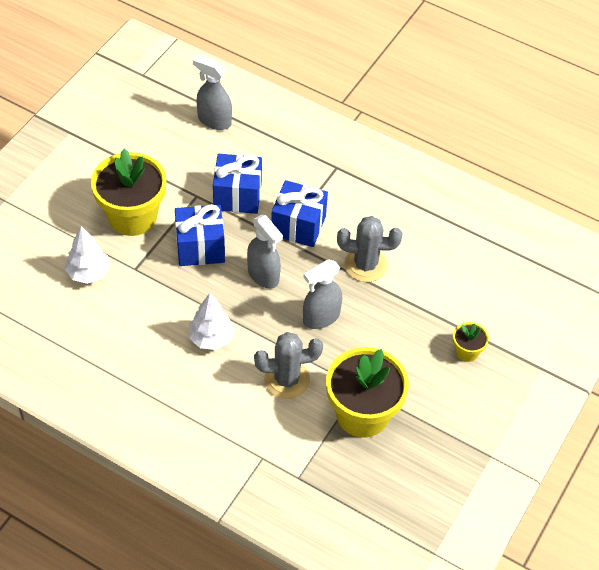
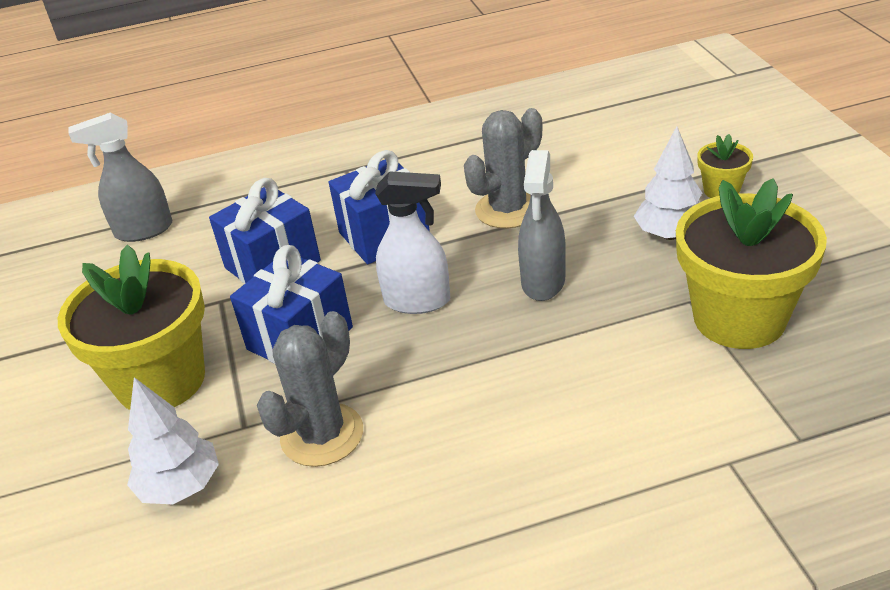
camera: 40 degrees left, 15 degrees down
(211, 338) = (457, 406): white tree -> white tree (670, 235)
(263, 275) = (418, 301): grey spray bottle -> white spray bottle
(287, 379) = (611, 363): grey cactus -> grey cactus (322, 435)

